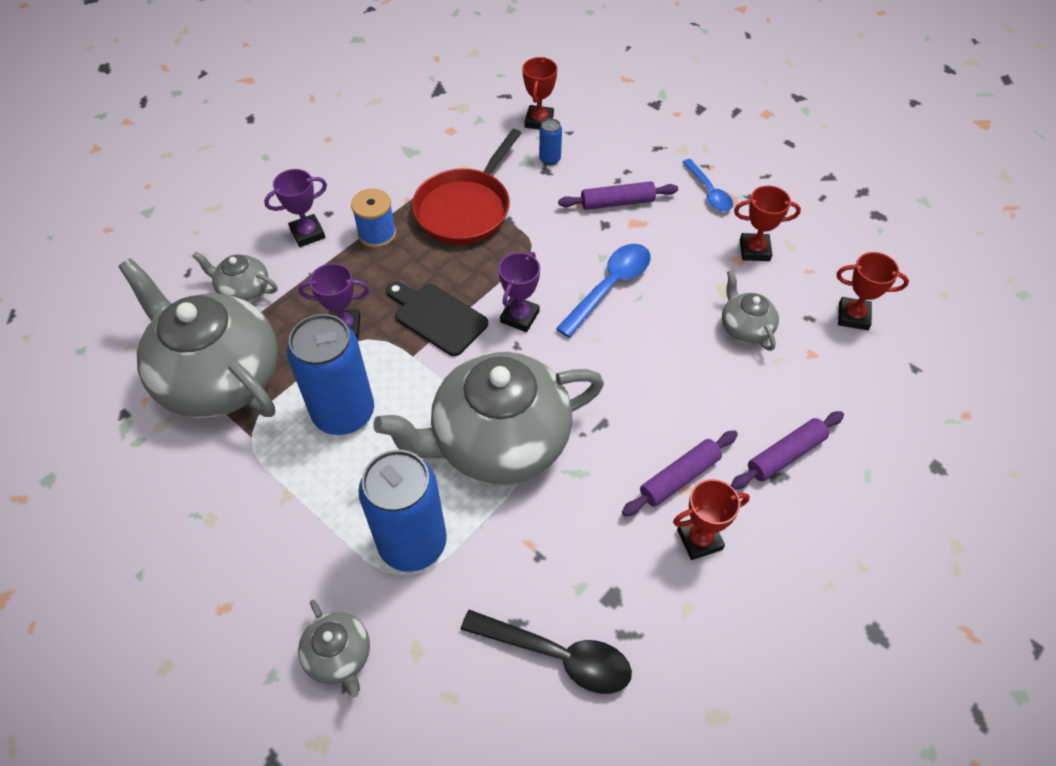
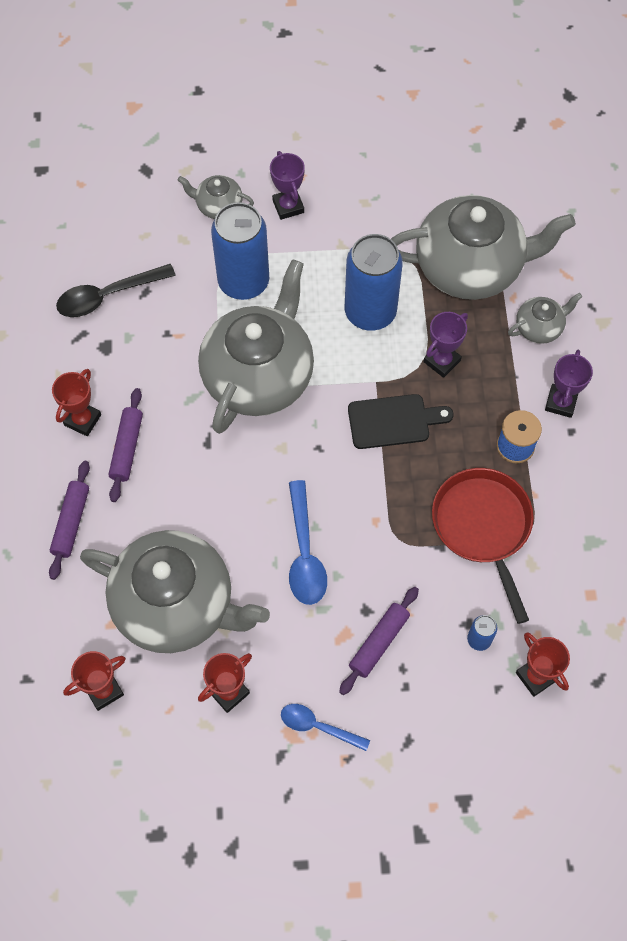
camera: 135 degrees right, 10 degrees up
(519, 317) = (340, 471): purple trophy -> purple trophy (288, 206)
(745, 328) = (176, 605): grey teapot -> grey teapot, size x2.26

